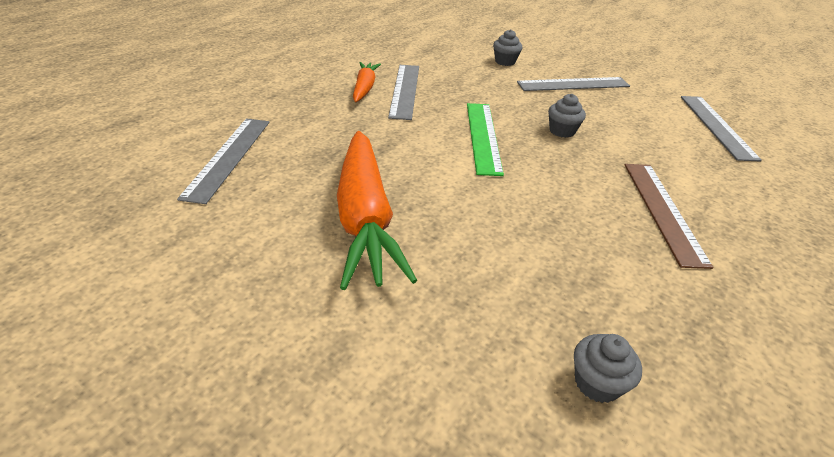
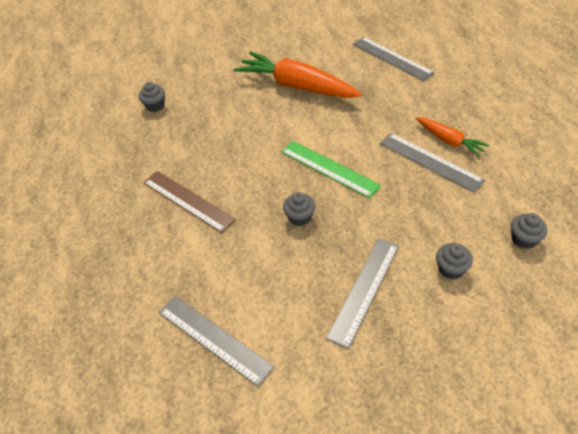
camera: 135 degrees right, 10 degrees up
(442, 46) = (523, 239): none -> grey cupcake

